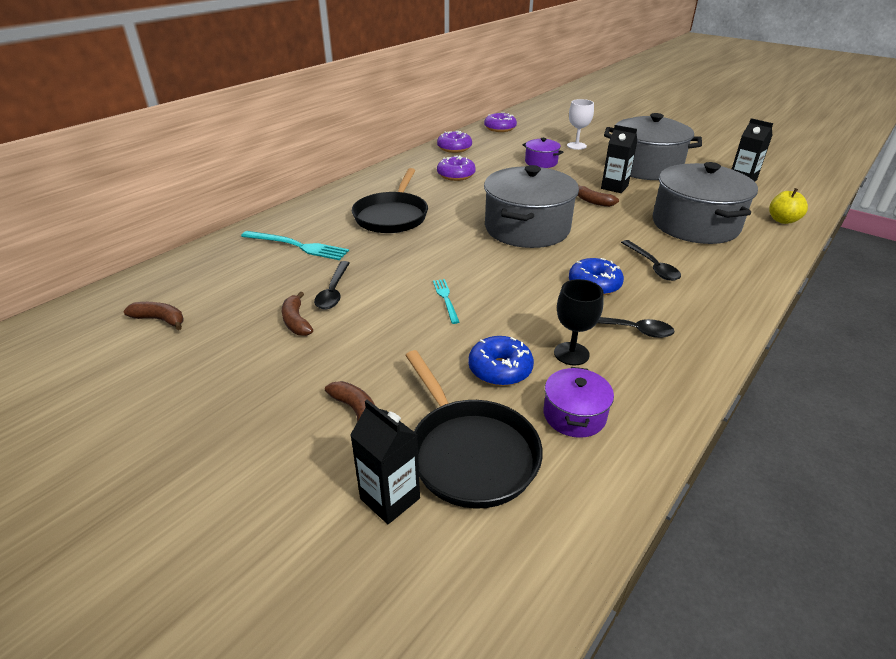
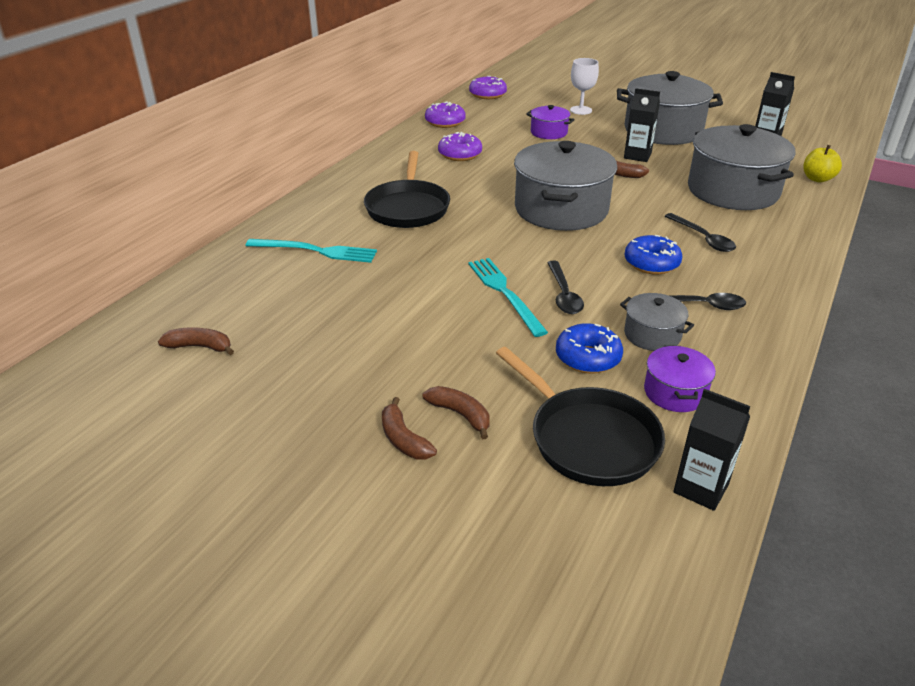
camera: 10 degrees left, 0 degrees up
(296, 322) = (354, 333): brown banana -> brown banana (403, 439)
(333, 291) = (380, 297): black spoon -> black spoon (563, 294)
(390, 498) = (529, 489): black carton -> black carton (701, 488)
(446, 299) = (504, 293): turquoise fork -> turquoise fork, size x1.72
(571, 354) = (652, 335): black goblet -> grey pot

